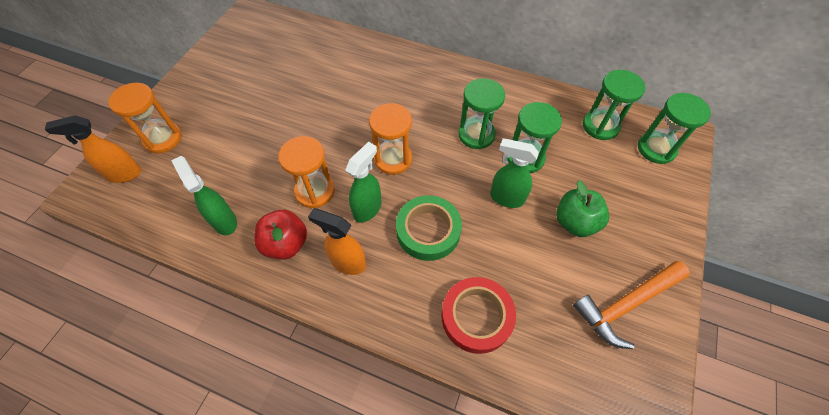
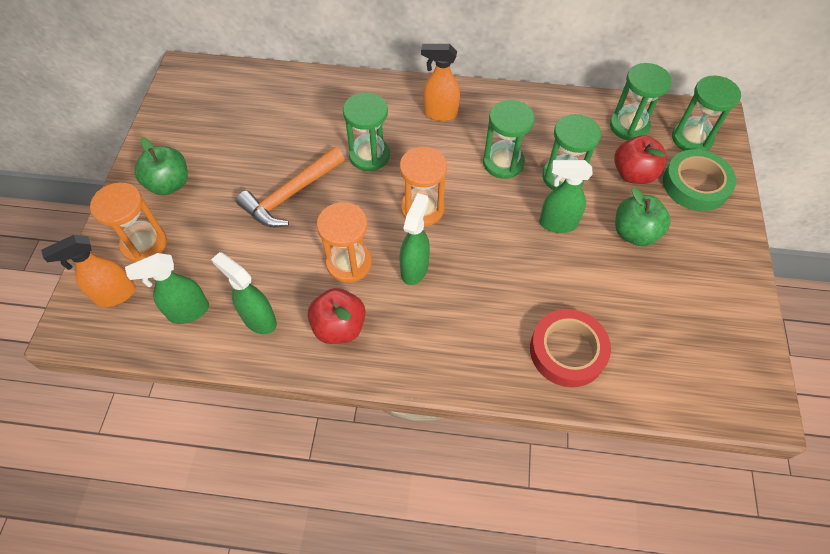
camera: 15 degrees left, 0 degrees up
(172, 201) = (188, 312): none -> green spray bottle
(201, 96) = (169, 184): none -> green apple
(347, 262) = (414, 330): orange spray bottle -> orange spray bottle (440, 113)
(365, 105) = (369, 155): none -> green hourglass
(428, 231) = (488, 277): green tape -> green tape (695, 185)
(591, 169) = (633, 174): none -> red apple
(626, 304) = (708, 302): orange hammer -> orange hammer (291, 194)

